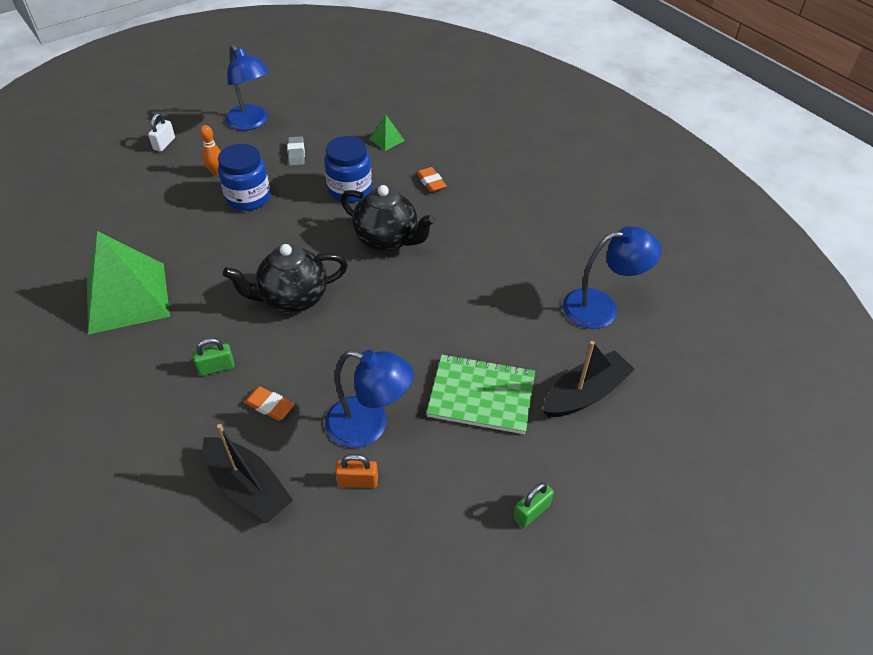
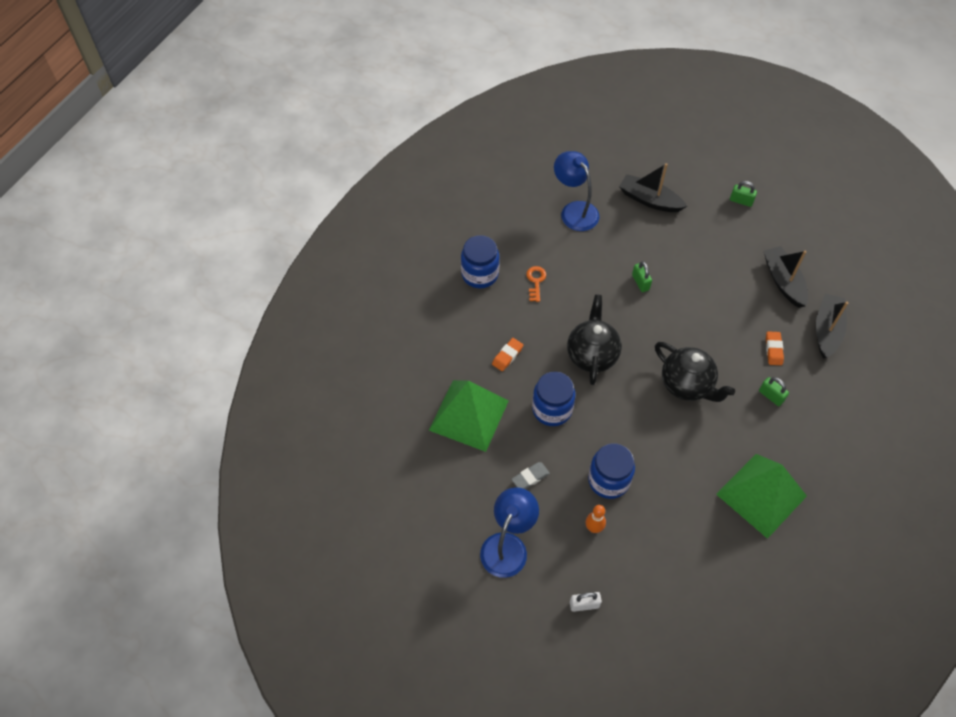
camera: 115 degrees left, 10 degrees up
(358, 481) = (783, 281): orange padlock -> black boat
(369, 426) = (747, 292): blue lamp -> none
(386, 139) = (468, 415): green pyramid -> green pyramid, size x2.44
(454, 321) = (640, 282): none -> green padlock
(481, 395) = (687, 247): green notebook -> none
(510, 234) = (535, 281): none -> orange key
(545, 197) = (480, 274): none -> blue jar

